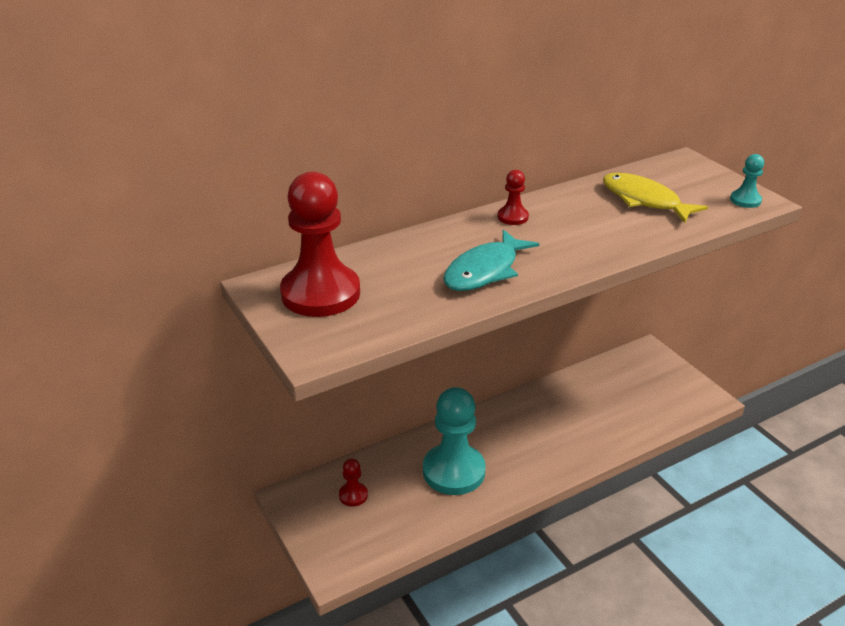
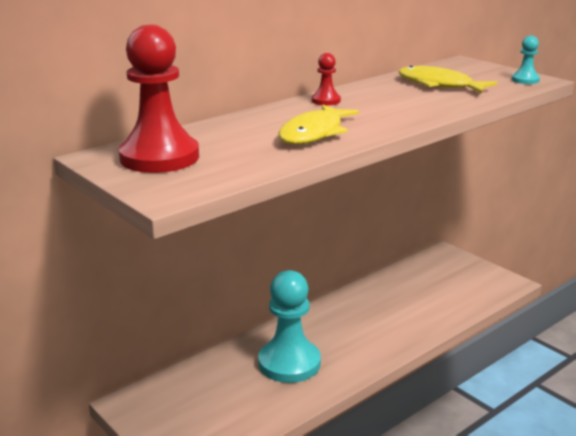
camera: 10 degrees left, 10 degrees down
(353, 495) = (193, 394): red pawn -> none
(485, 271) = (314, 133): turquoise fish -> yellow fish

